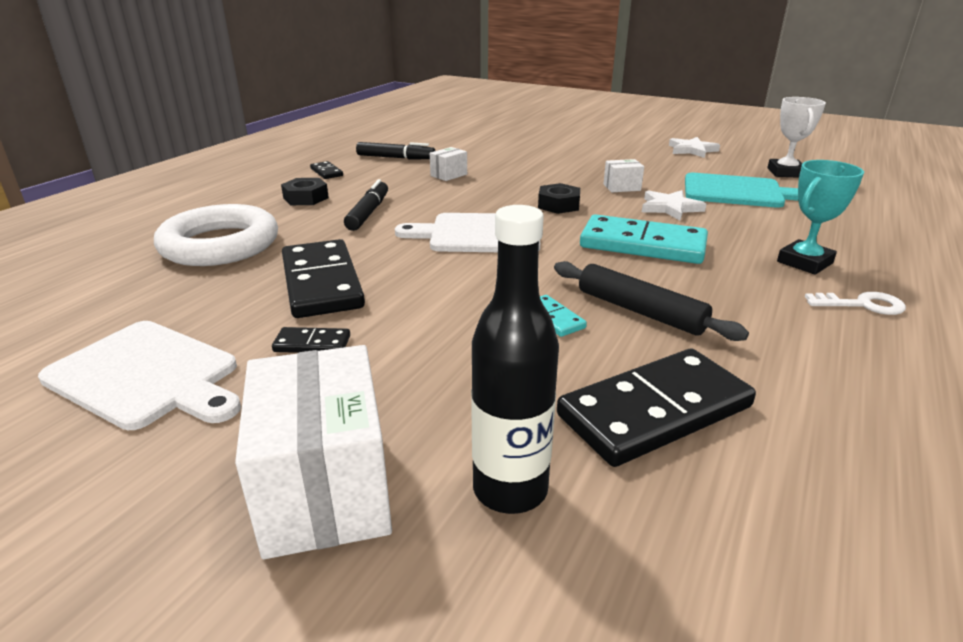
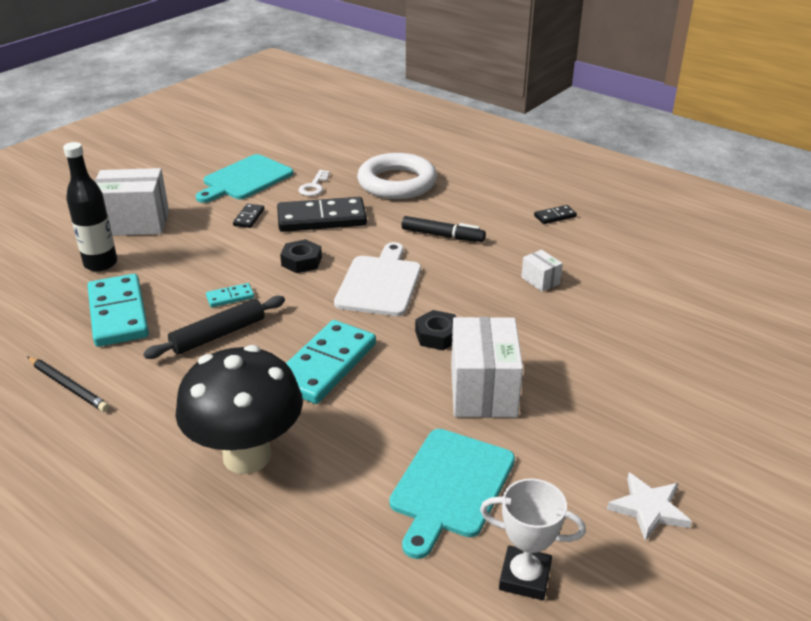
camera: 100 degrees right, 5 degrees up
(147, 375) = (245, 179): white cutting board -> turquoise cutting board
(306, 198) = (484, 209): black nut -> black nut (301, 261)
(395, 158) = (602, 253): black marker -> none
(622, 187) = (483, 391): white box -> white box, size x2.15
(654, 411) = (118, 313): black domino -> turquoise domino
(670, 208) = (410, 410): white star -> none
(804, 262) = (247, 456): turquoise trophy -> black mushroom
(851, 407) = (68, 386): none -> black pencil
(862, 305) = (161, 454): white key -> white key (314, 186)

